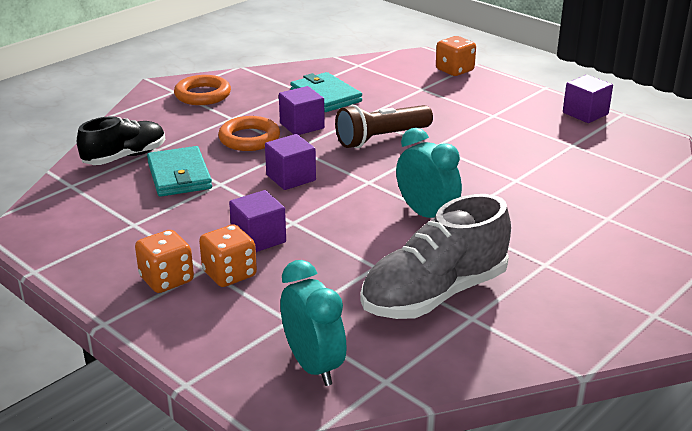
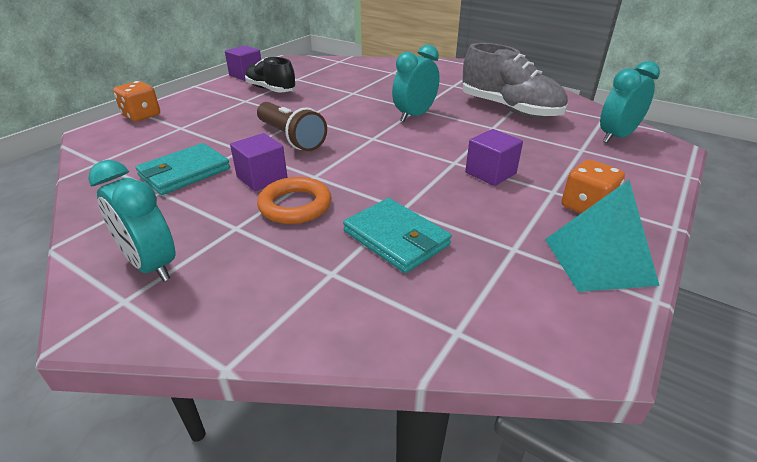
camera: 100 degrees left, 5 degrees up
(91, 259) = (598, 261): none -> turquoise pyramid
(125, 157) = (360, 297): black shoe -> black shoe (271, 90)
(179, 175) = (396, 238): turquoise wallet -> turquoise wallet turned 75 degrees clockwise
(203, 95) = (151, 265): orange ring -> turquoise clock
(229, 274) = (551, 179): orange dice -> none
(291, 178) = (378, 171): purple cube -> none

